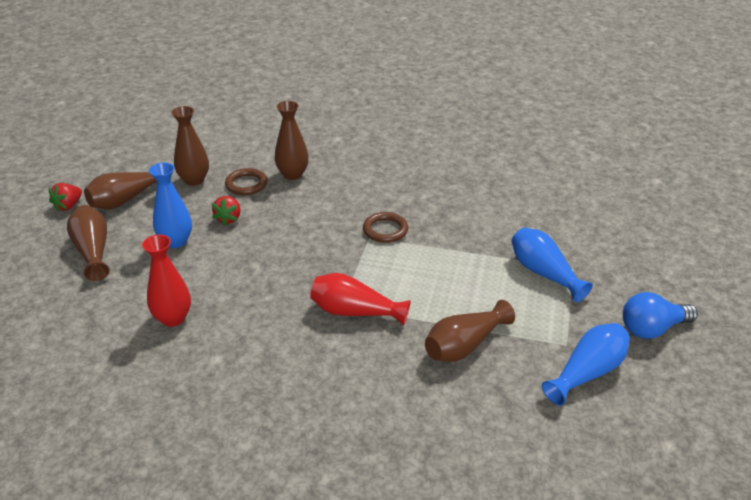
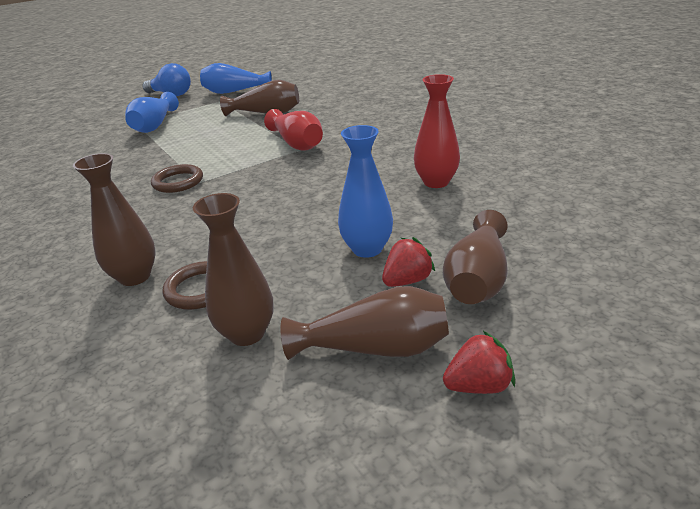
camera: 135 degrees left, 5 degrees down
(229, 218) = (282, 251): red strawberry -> red strawberry (407, 280)

